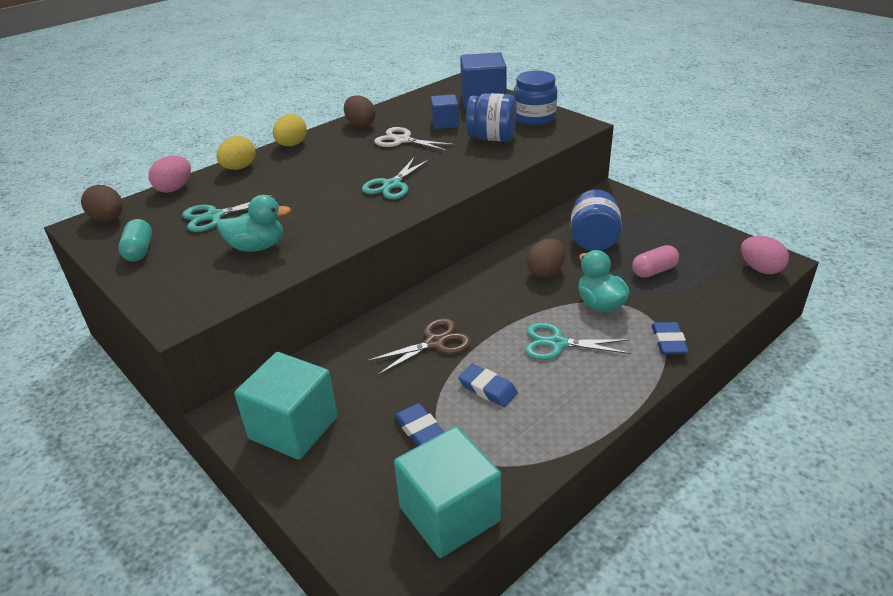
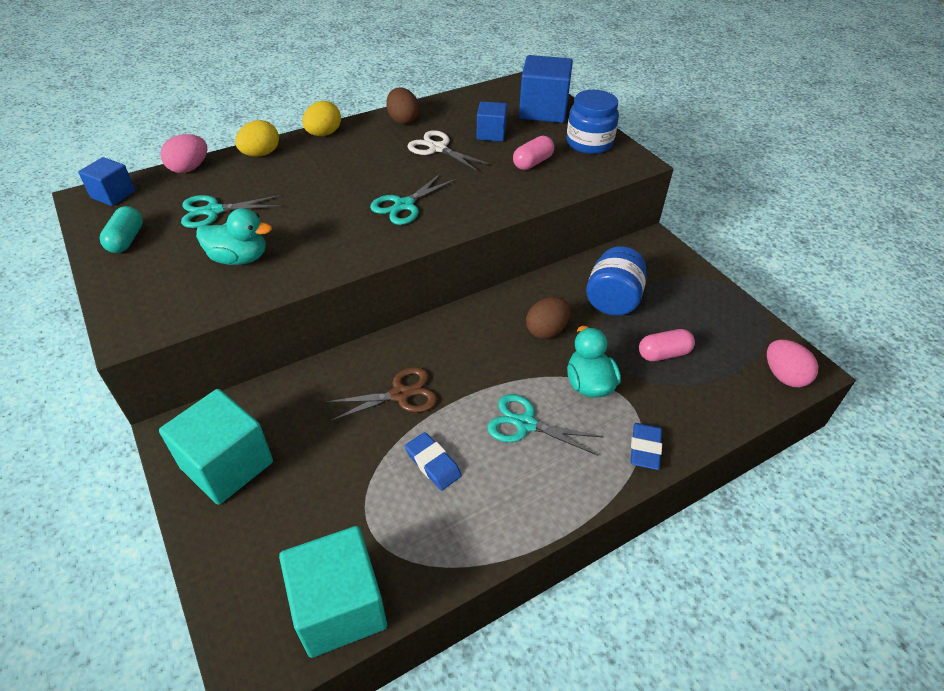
camera: 10 degrees right, 10 degrees up
(108, 219) = (113, 194): brown egg -> blue cube
(419, 429) = (347, 496): blue eraser -> none
(492, 138) = (532, 163): blue jar -> pink capsule

